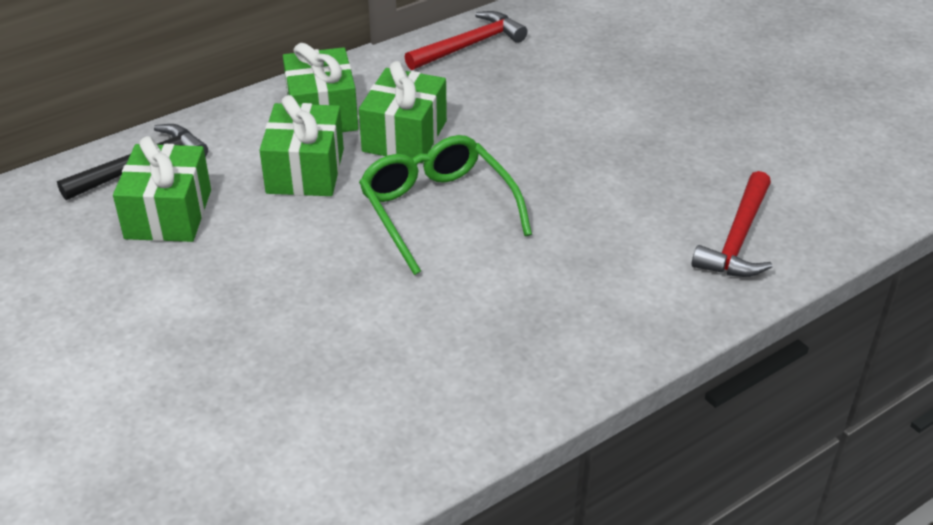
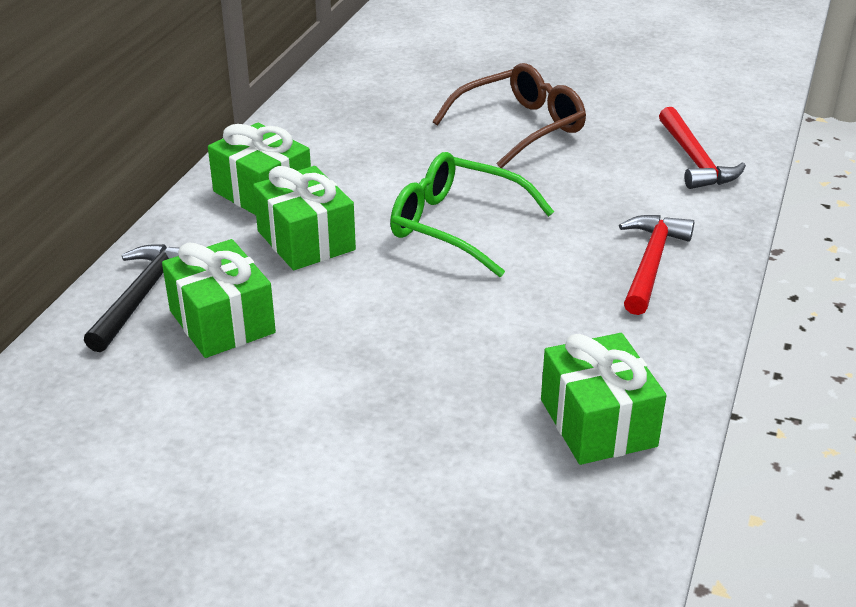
camera: 35 degrees left, 5 degrees down
(405, 136) = (359, 184): green gift -> green gift (598, 423)
(470, 45) = (326, 101): red hammer -> red hammer (651, 263)
(608, 136) = (520, 127): none -> brown glasses

